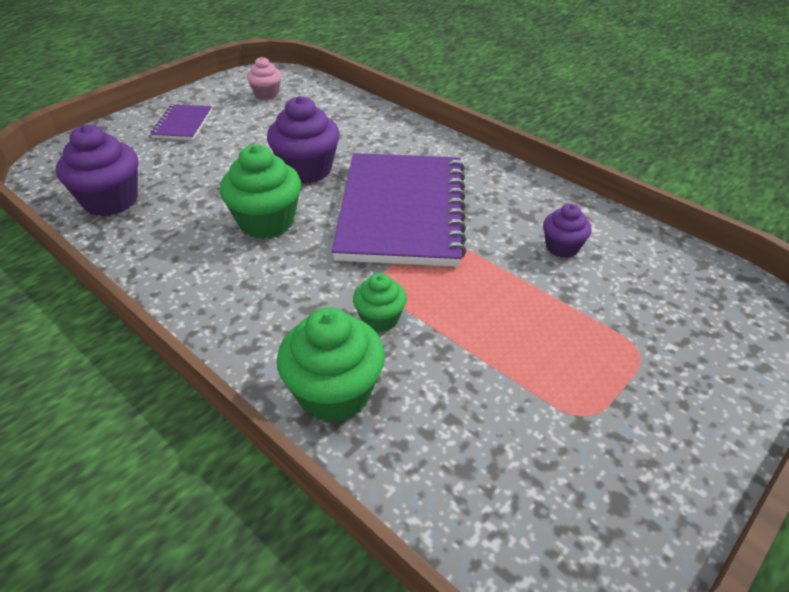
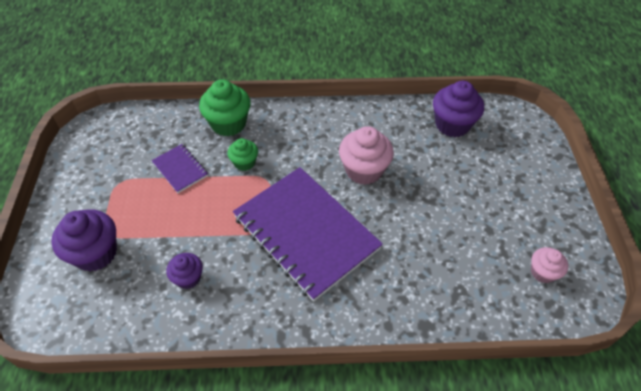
camera: 135 degrees right, 10 degrees up
(182, 124) = (527, 196): purple notebook -> purple notebook (180, 169)
(266, 222) = (364, 170): green cupcake -> pink cupcake
(307, 170) = (400, 221): purple cupcake -> purple cupcake (96, 253)

